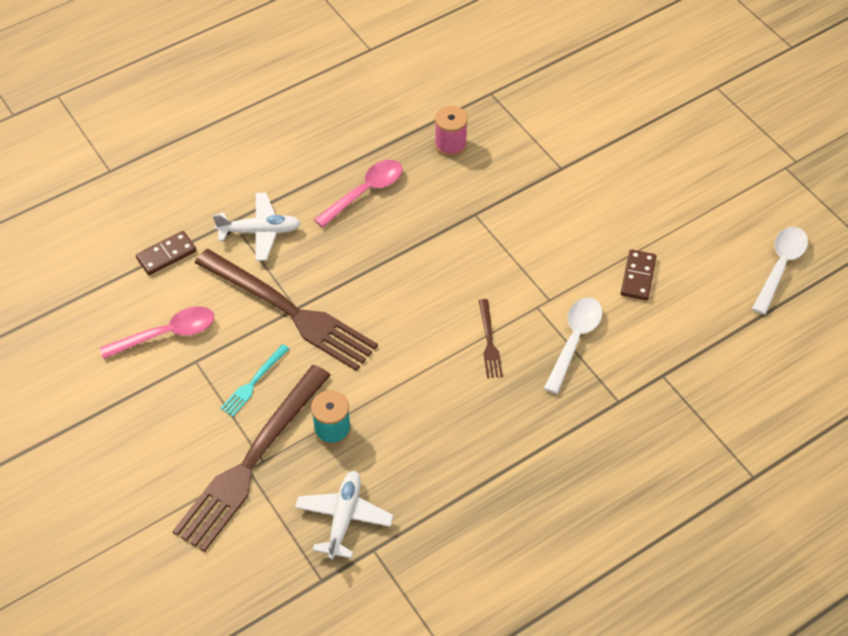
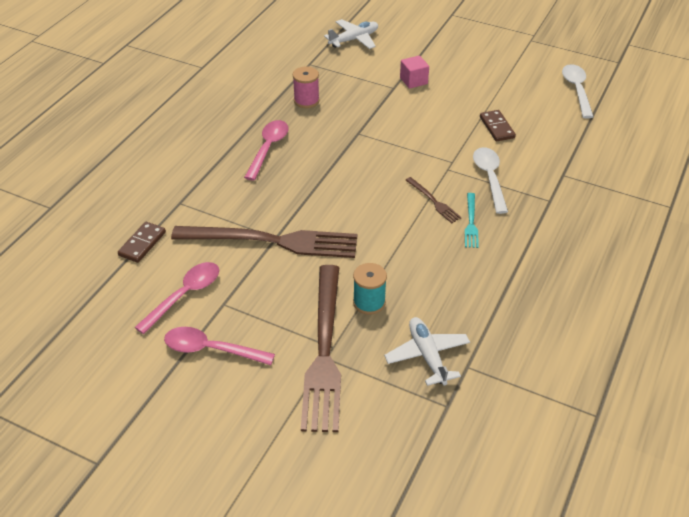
camera: 30 degrees left, 10 degrees down
(152, 406) = (211, 350): none -> pink spoon
(253, 382) = (282, 298): turquoise fork -> turquoise fork (471, 222)
(260, 231) = (207, 201): white plane -> white plane (354, 39)
(592, 168) = (413, 81): none -> pink cube

